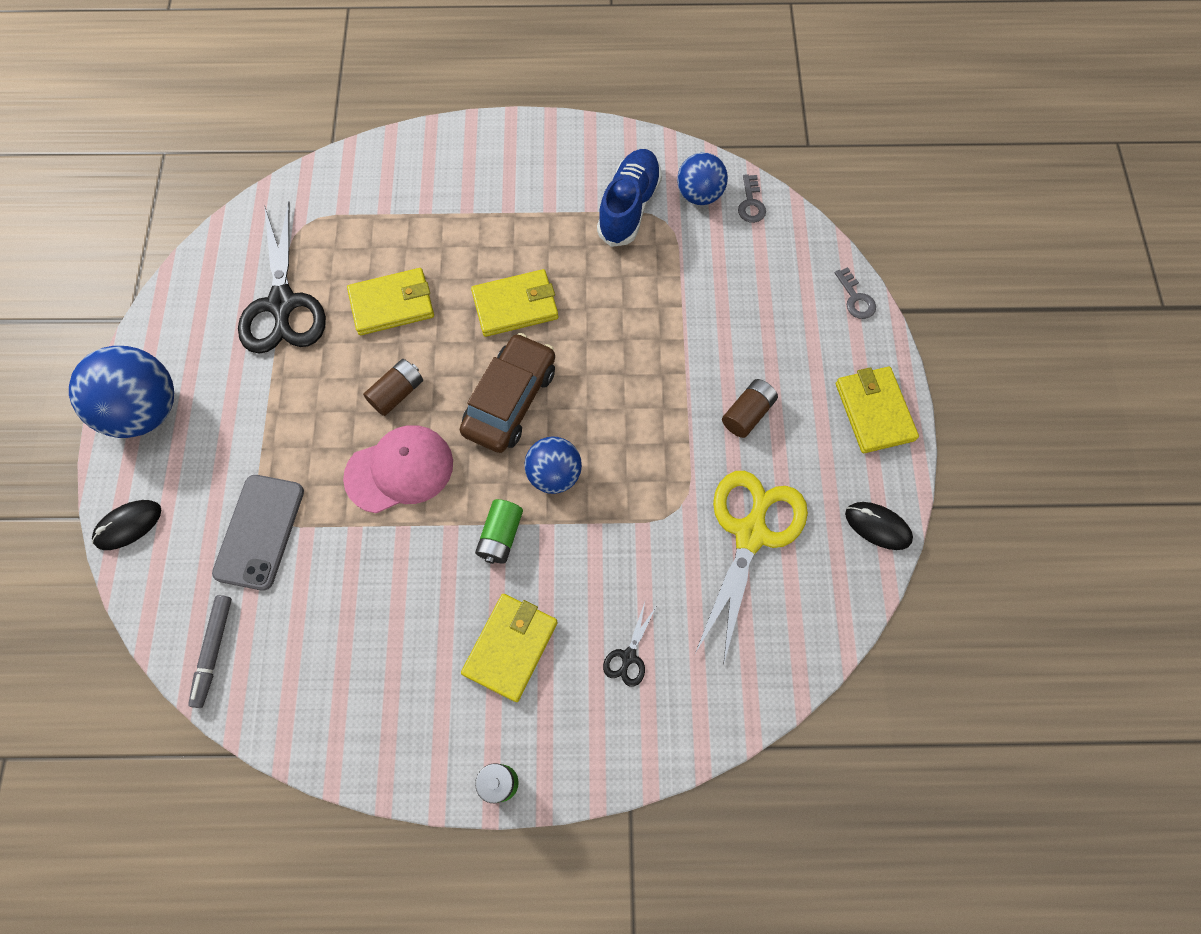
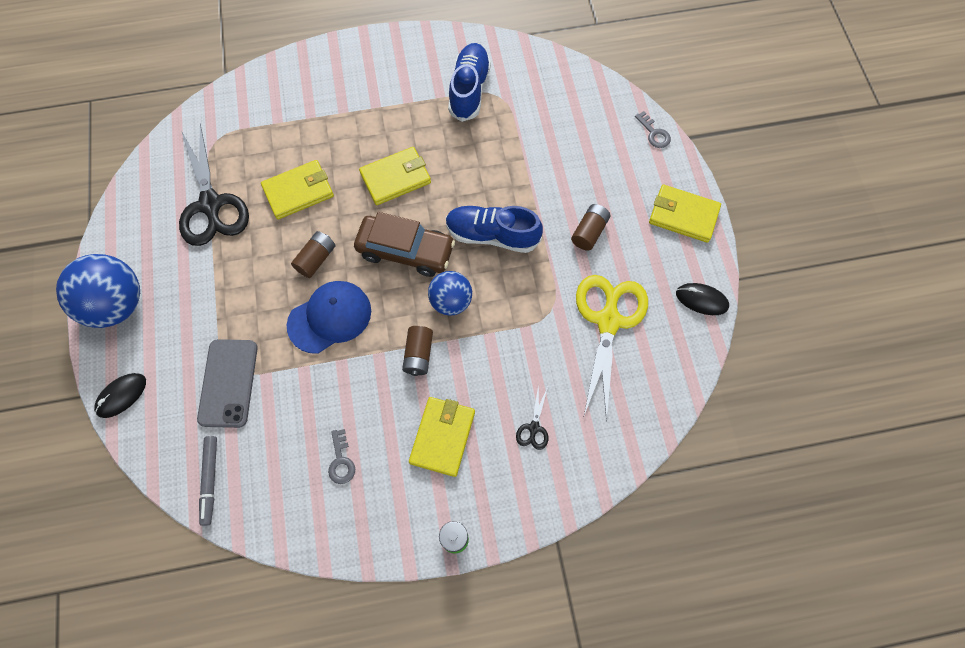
camera: 10 degrees left, 0 degrees up
(399, 470) = (330, 317): pink cap -> blue cap
(501, 536) = (418, 354): green battery -> brown battery
(510, 400) = (405, 251): brown car -> brown car turned 90 degrees clockwise
(622, 398) = (492, 235): none -> blue shoe
(699, 195) = (521, 72): blue ball -> none
(751, 203) = (562, 73): grey key -> grey key (341, 461)
(874, 411) = (683, 215): yellow wallet -> yellow wallet turned 45 degrees counterclockwise

